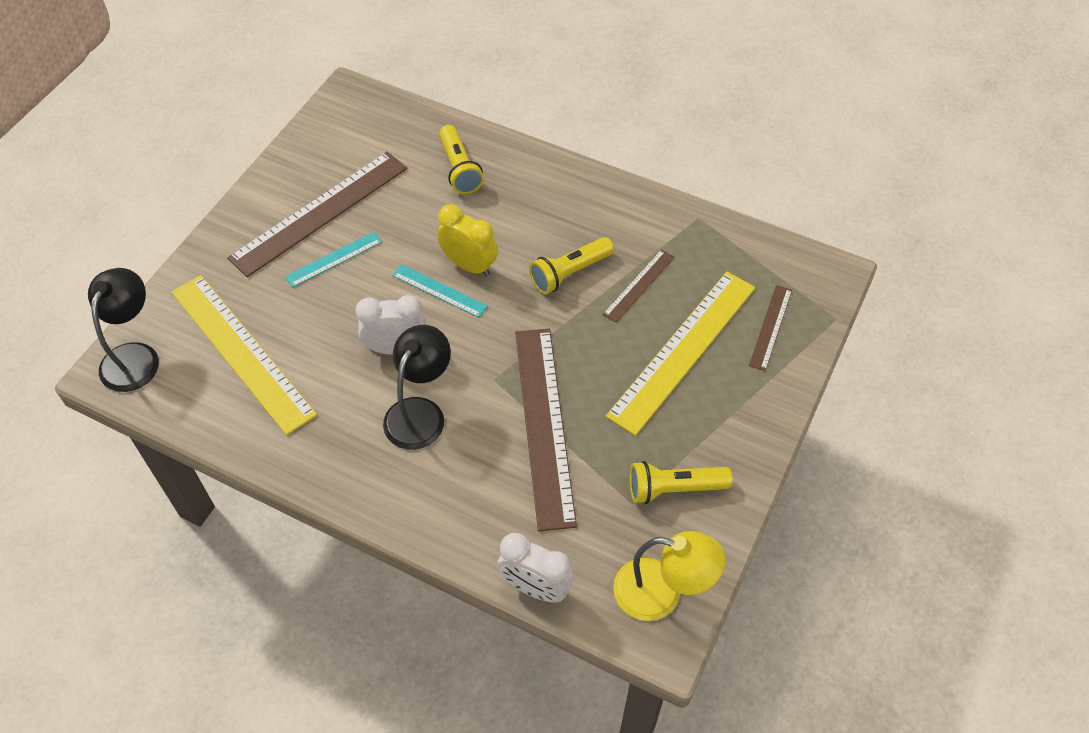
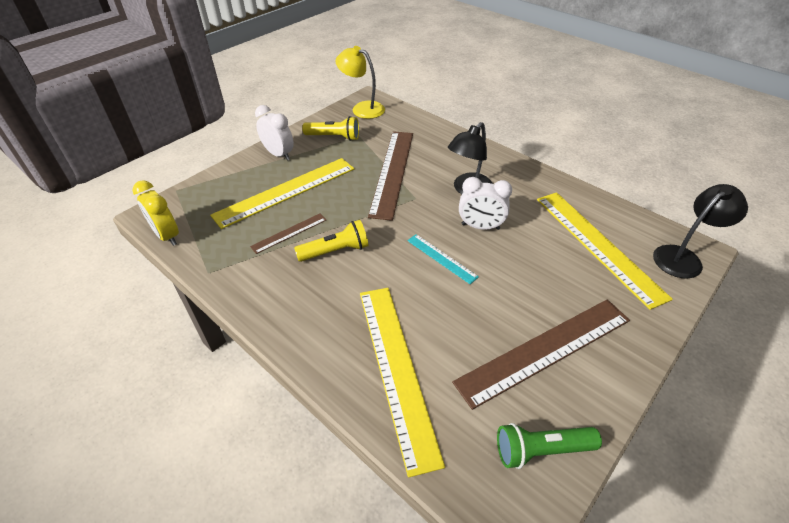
camera: 165 degrees left, 10 degrees down
(134, 356) = (683, 257): black lamp -> black lamp turned 150 degrees counterclockwise
(329, 138) = (541, 450): none -> green flashlight
(334, 259) = (529, 301): turquoise ruler -> none
(460, 169) = (397, 369): yellow flashlight -> yellow ruler
(469, 265) = (413, 272): yellow clock -> yellow clock (167, 236)
(535, 588) = (421, 118): white clock -> white clock (279, 154)
(770, 327) = (221, 193): brown ruler -> none

